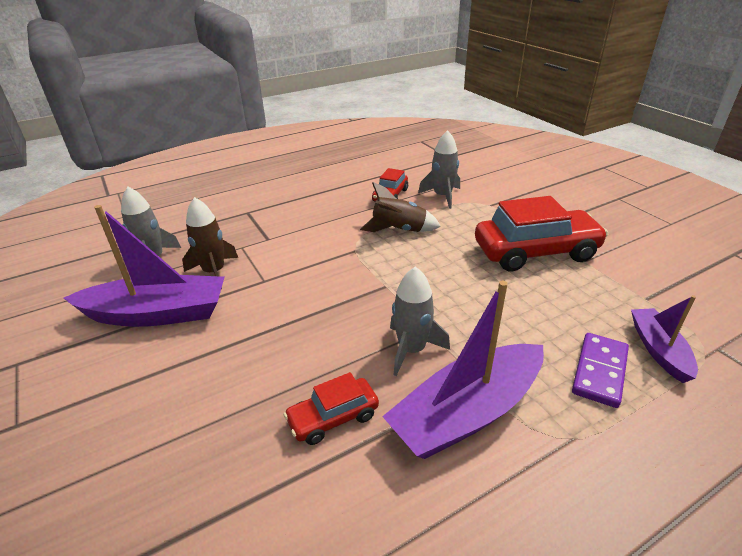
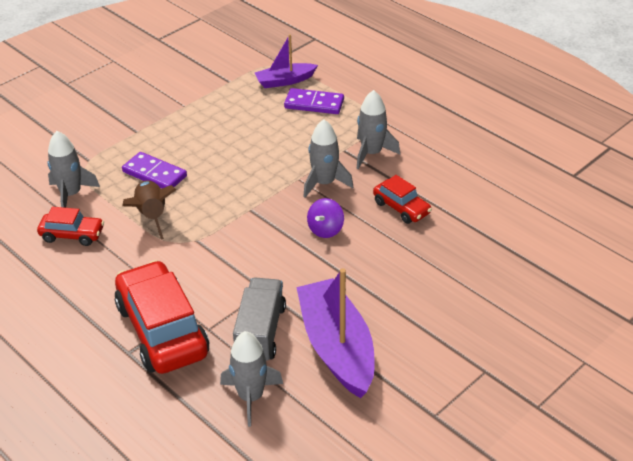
camera: 105 degrees left, 5 degrees up
(214, 272) = (260, 333): brown rocket -> grey truck
(326, 335) = (325, 230): none -> purple spinning top
(461, 235) = (154, 174): none -> purple domino
(467, 413) = (371, 153): purple boat -> grey rocket
(535, 252) = (175, 130): red car -> red car (162, 330)

